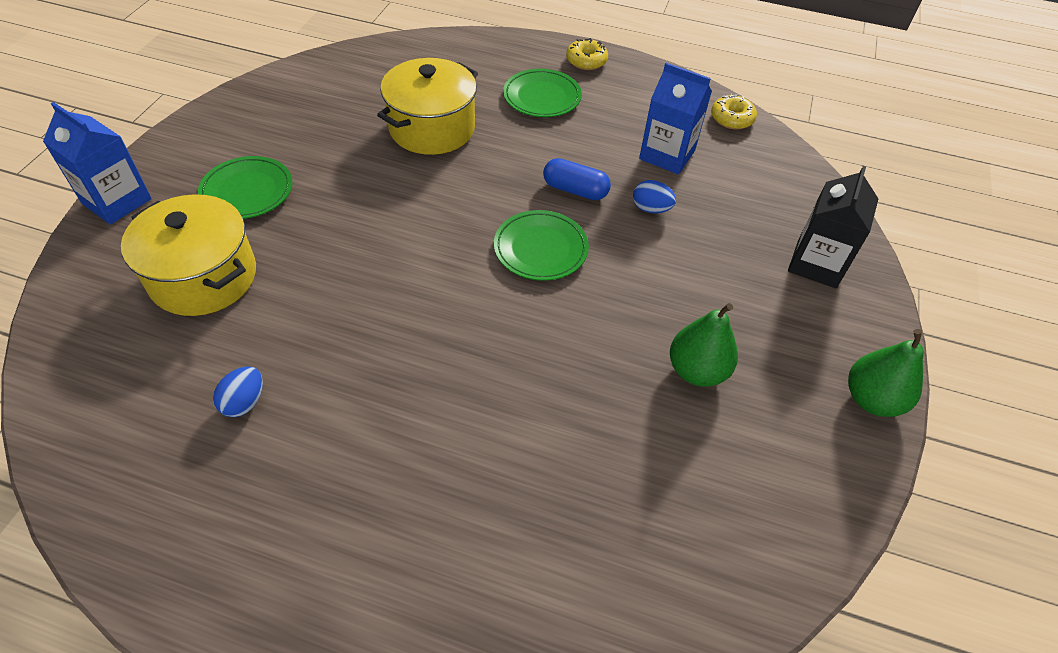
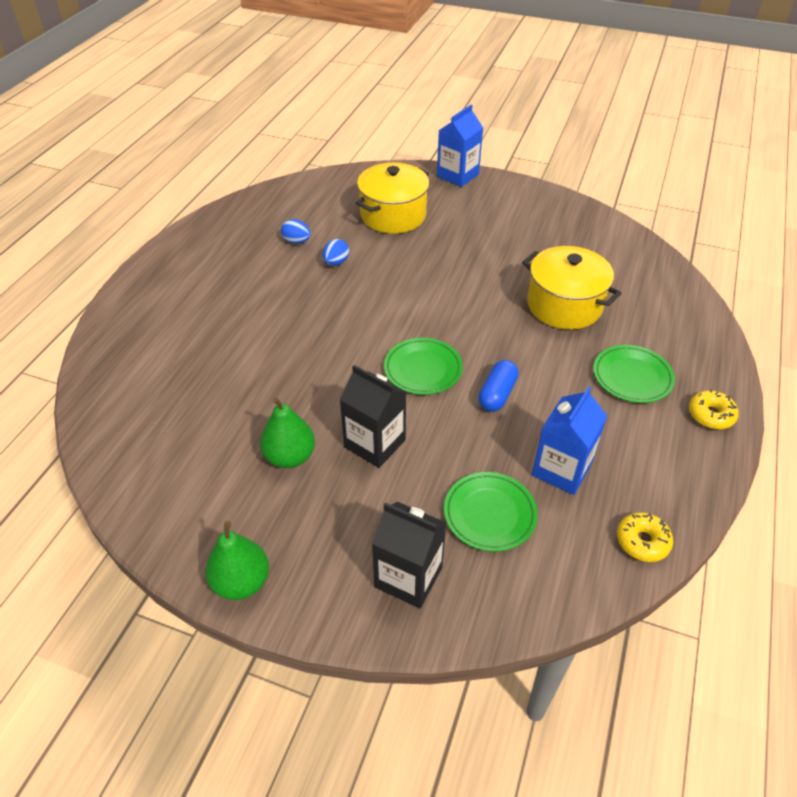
camera: 95 degrees right, 5 degrees down
(247, 191) = (473, 222): green plate -> green plate (489, 514)
(651, 209) = (477, 447): blue egg -> blue egg (336, 262)
(661, 291) = (375, 443): none -> black carton

